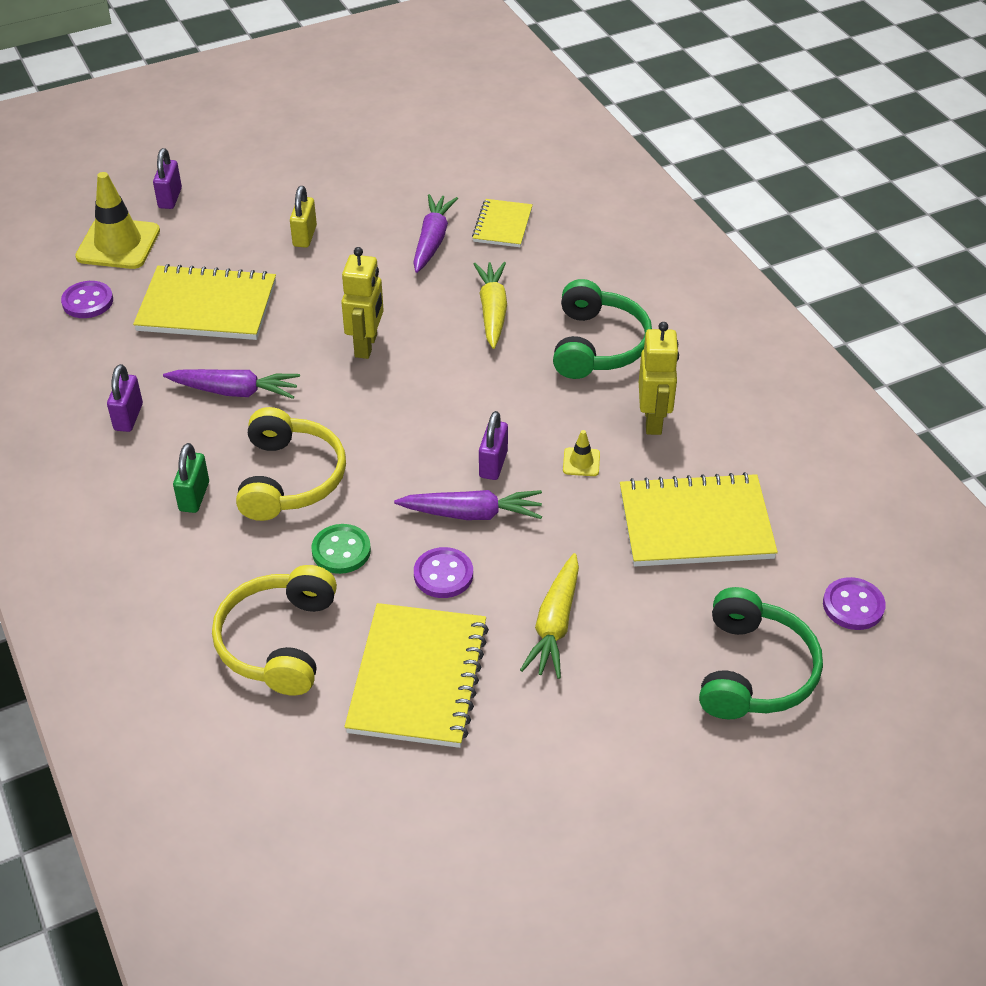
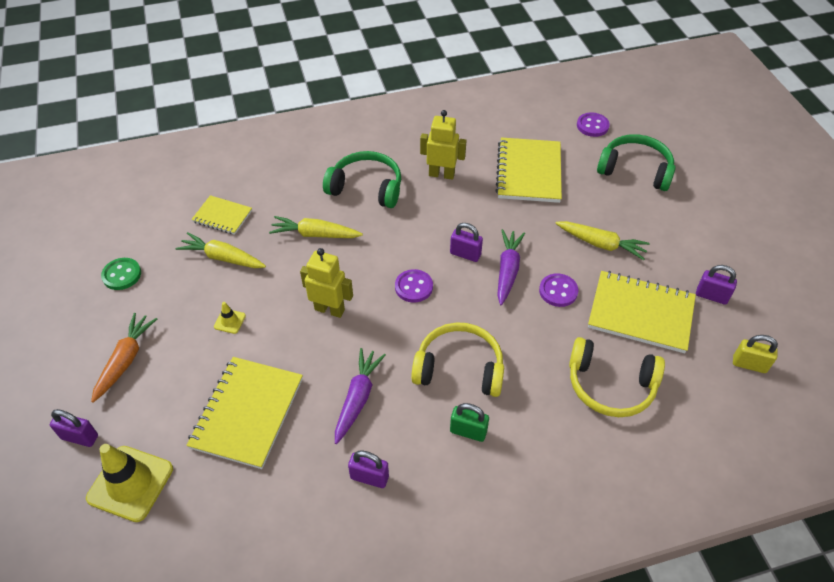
camera: 80 degrees left, 5 degrees up
(87, 301) = (206, 511): purple button -> purple button (413, 287)
(268, 203) = (125, 360): none -> orange carrot
(304, 236) = (182, 337): yellow padlock -> yellow padlock (749, 364)
(341, 551) = (532, 343): green button -> green button (122, 275)
(432, 240) = (222, 258): purple carrot -> yellow carrot
(473, 777) = (711, 296): none -> purple padlock
(581, 462) = (471, 212): yellow traffic cone -> yellow traffic cone (230, 321)

